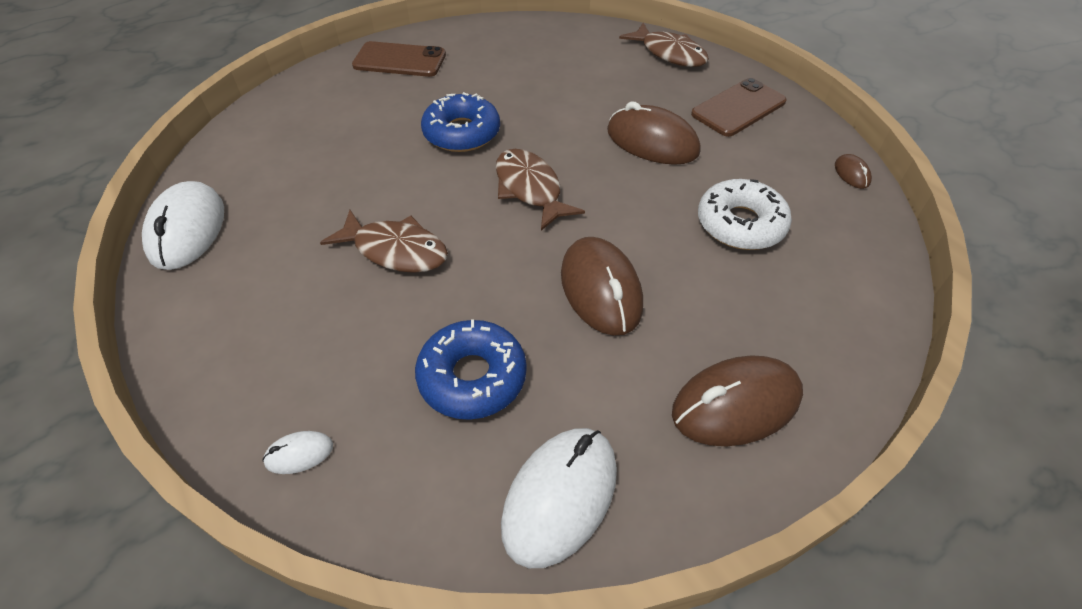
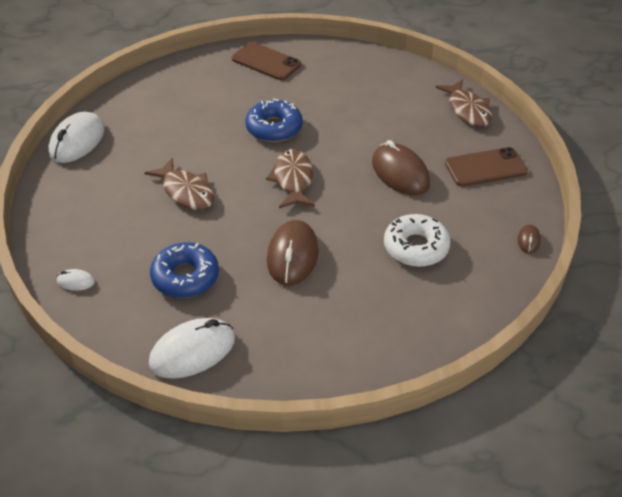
camera: 25 degrees right, 5 degrees down
(735, 404) = (324, 345): brown mouse -> none

